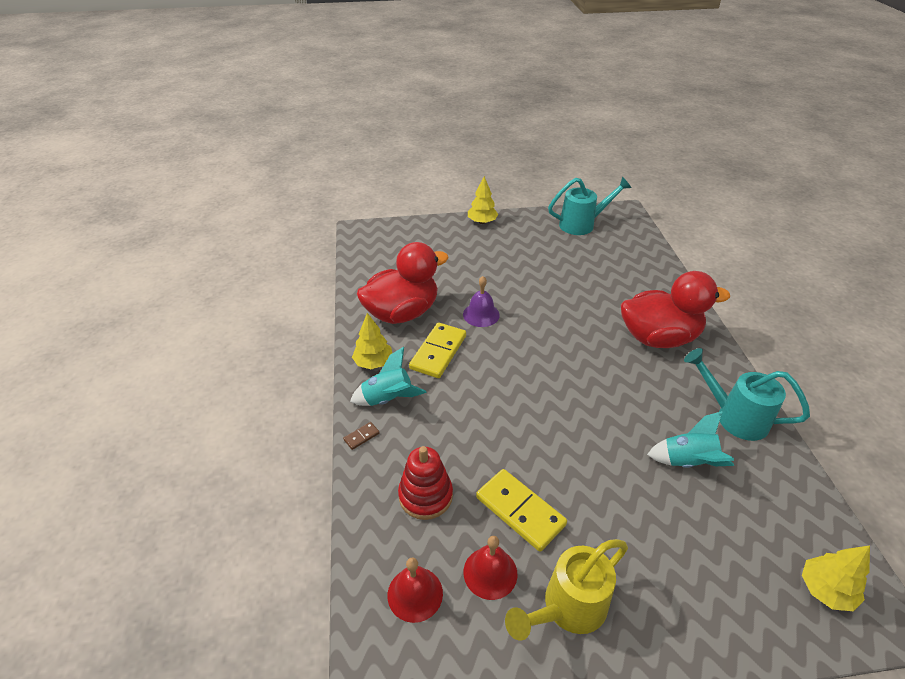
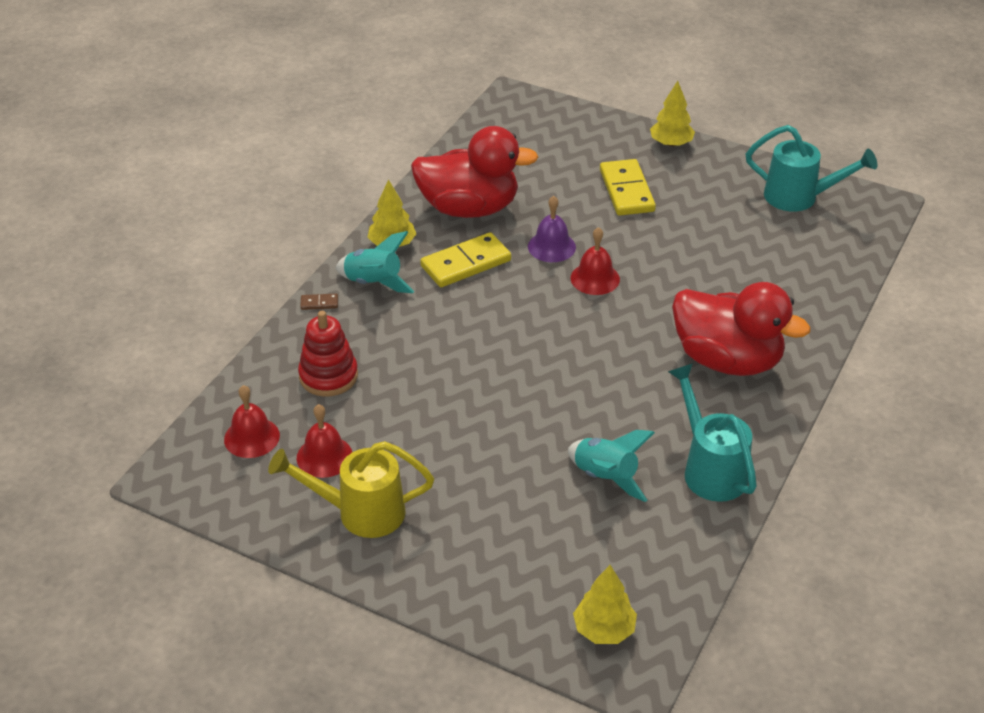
camera: 35 degrees right, 0 degrees up
(520, 511) = (397, 429): yellow domino -> yellow domino (627, 190)
(529, 323) = (595, 278): none -> red bell

